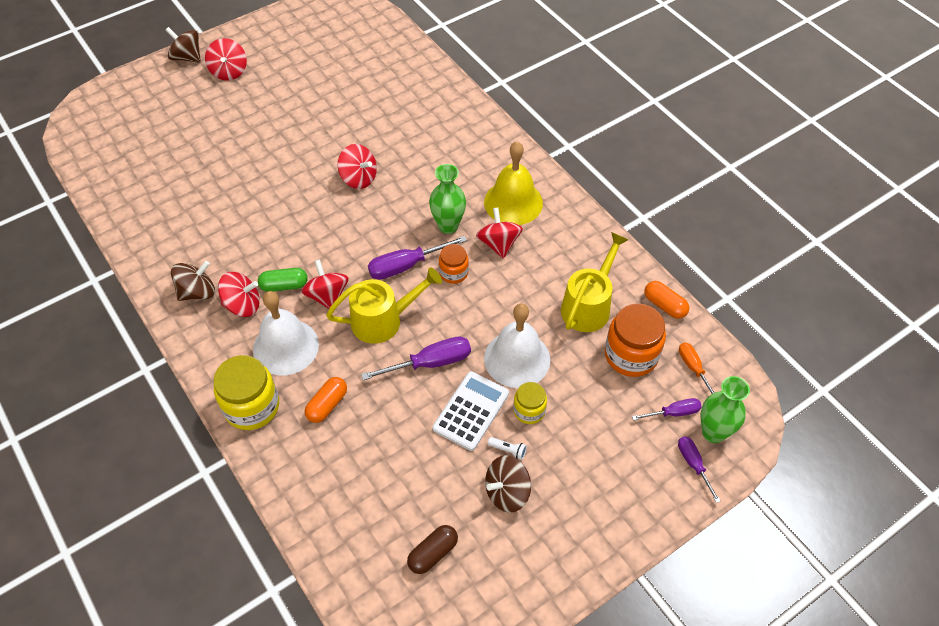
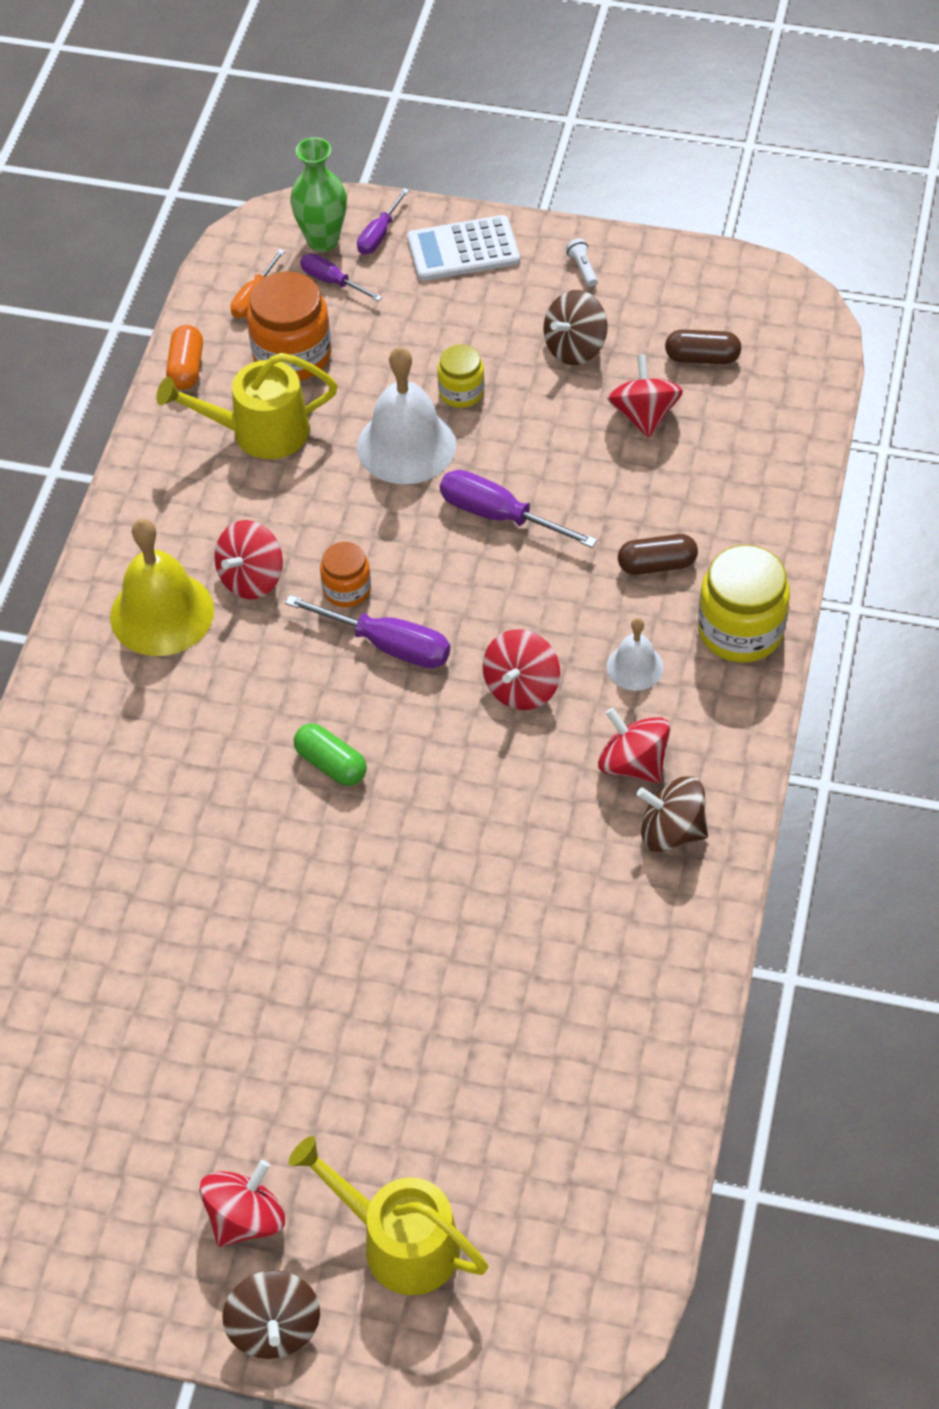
camera: 130 degrees left, 0 degrees up
(284, 285) = (557, 746): green capsule -> green capsule (331, 764)
(285, 347) = (635, 667): white bell -> white bell, size x0.54
(327, 405) = (657, 564): orange capsule -> brown capsule
(359, 178) = (294, 820): red spinning top -> red spinning top (643, 415)
(384, 320) = (491, 603): yellow watering can -> yellow watering can (398, 1241)
(448, 226) = (275, 652): green vase -> none
(471, 411) = (517, 438): white calculator -> white calculator (463, 250)
(507, 492) = (575, 347): brown spinning top -> brown spinning top turned 120 degrees clockwise
(508, 450) = (527, 377): white flashlight -> white flashlight (582, 268)

